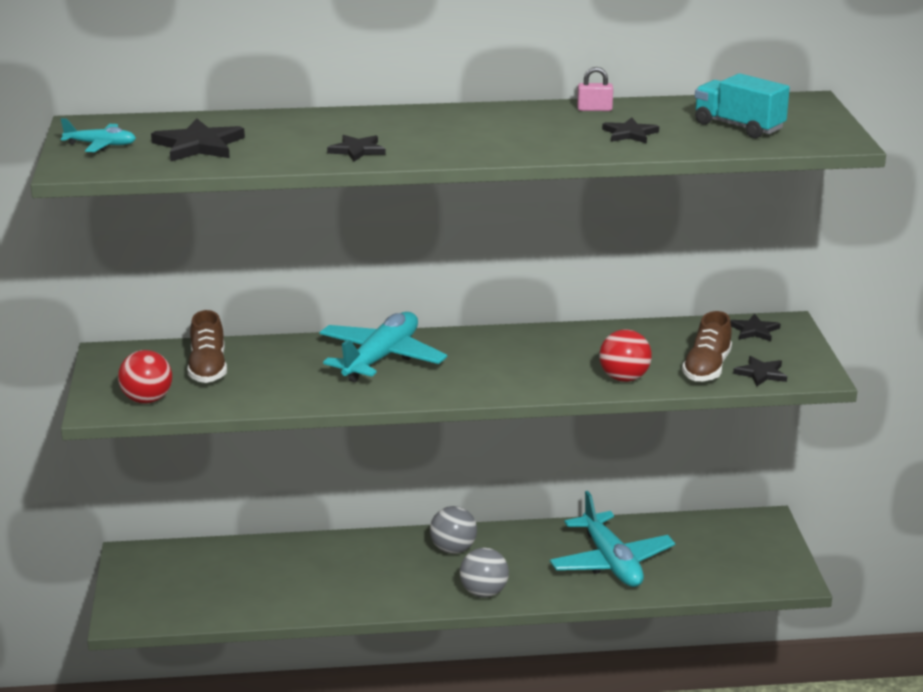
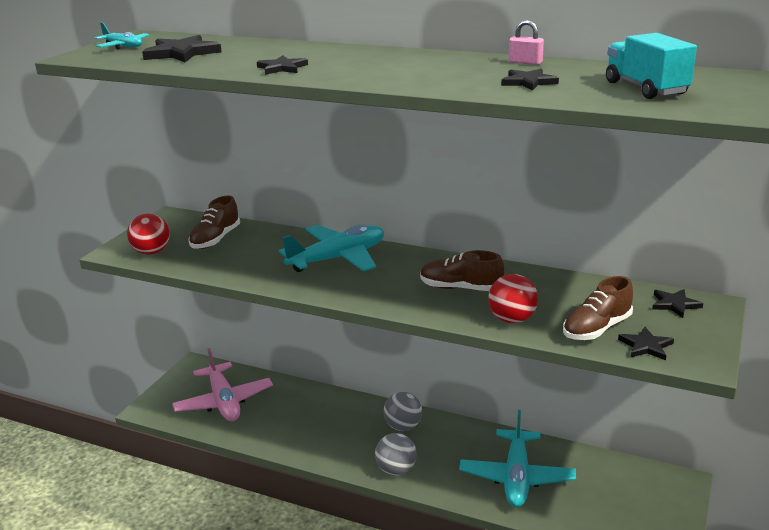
camera: 30 degrees right, 0 degrees up
(214, 583) = (224, 401): none -> pink plane
(544, 360) = (460, 288): none -> brown shoe

